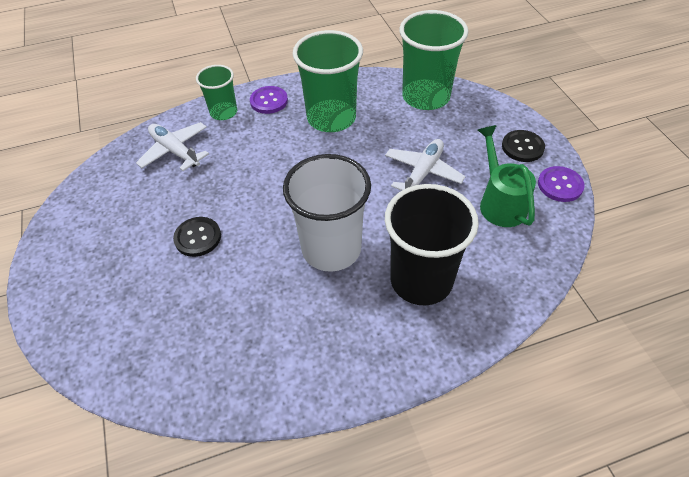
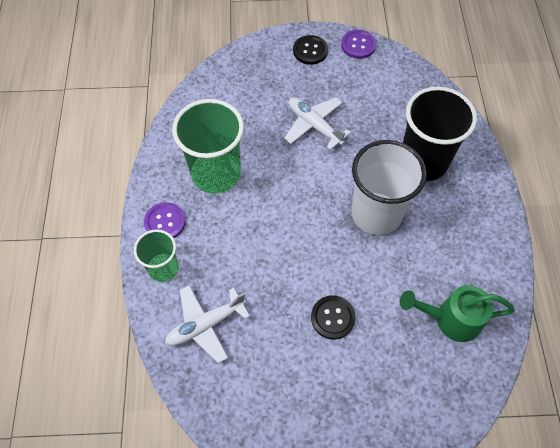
camera: 75 degrees left, 10 degrees up
(426, 97) = (220, 92): green cup -> none
(500, 202) = (363, 87): green watering can -> green watering can (451, 319)

